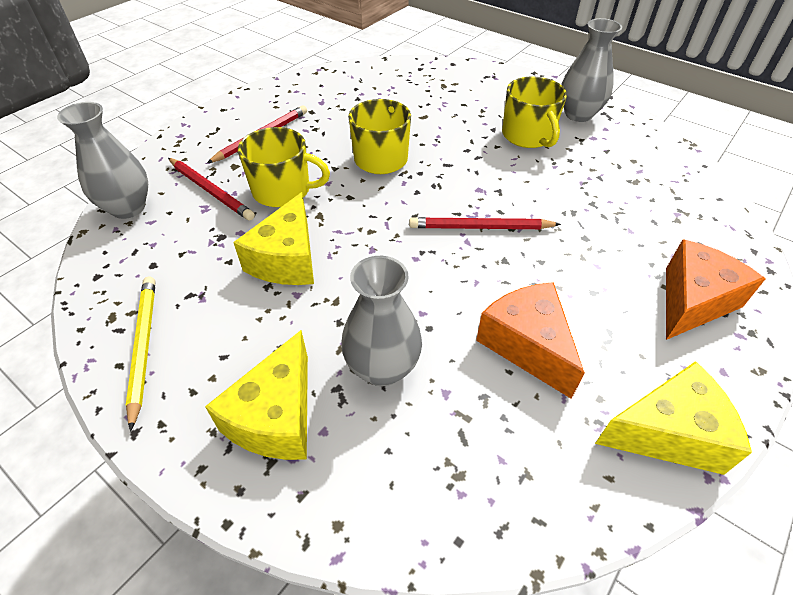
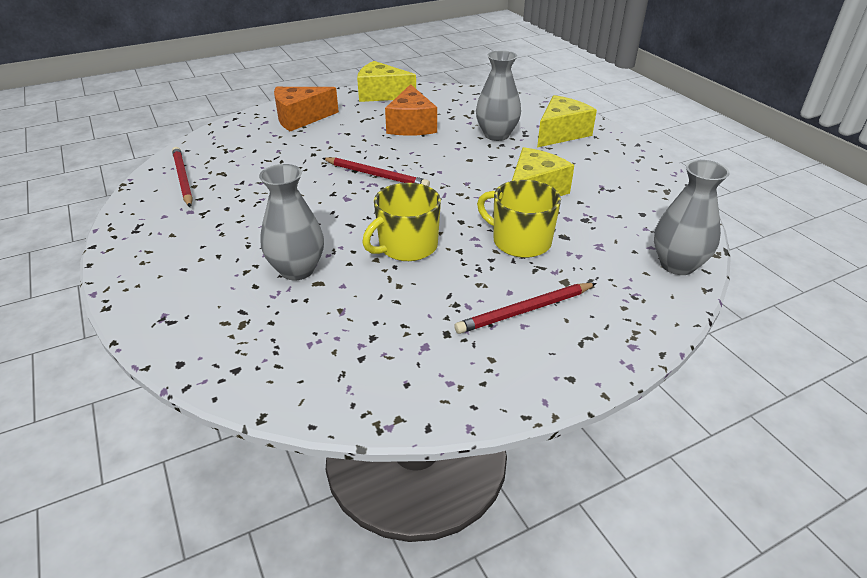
camera: 155 degrees left, 10 degrees down
(143, 347) = (640, 172): yellow pencil -> none
(211, 190) = (592, 260): red pencil -> red pencil (182, 179)
(528, 136) = (243, 229): yellow mug -> none
(578, 114) = (161, 235): grey vase -> grey vase (297, 270)

